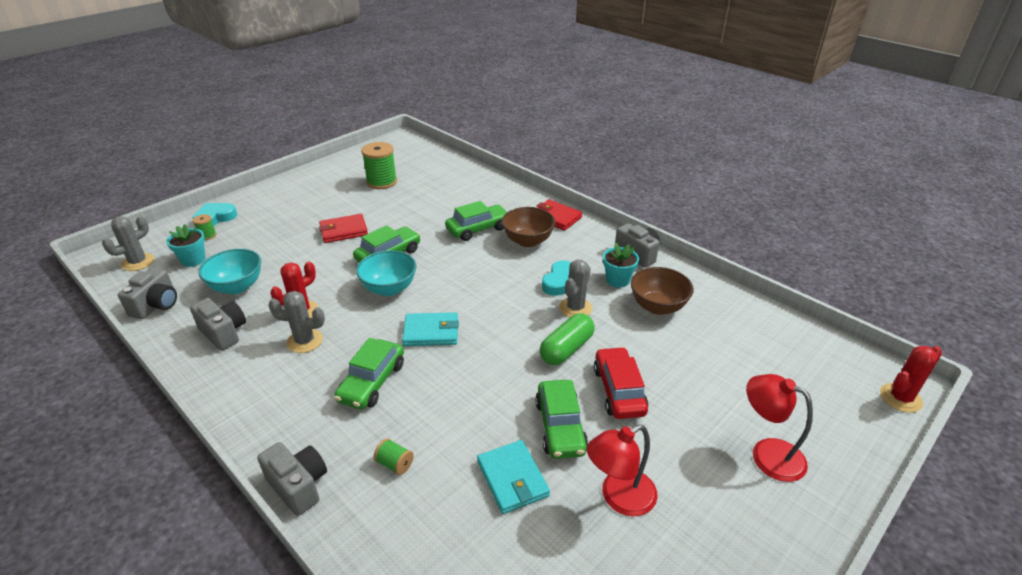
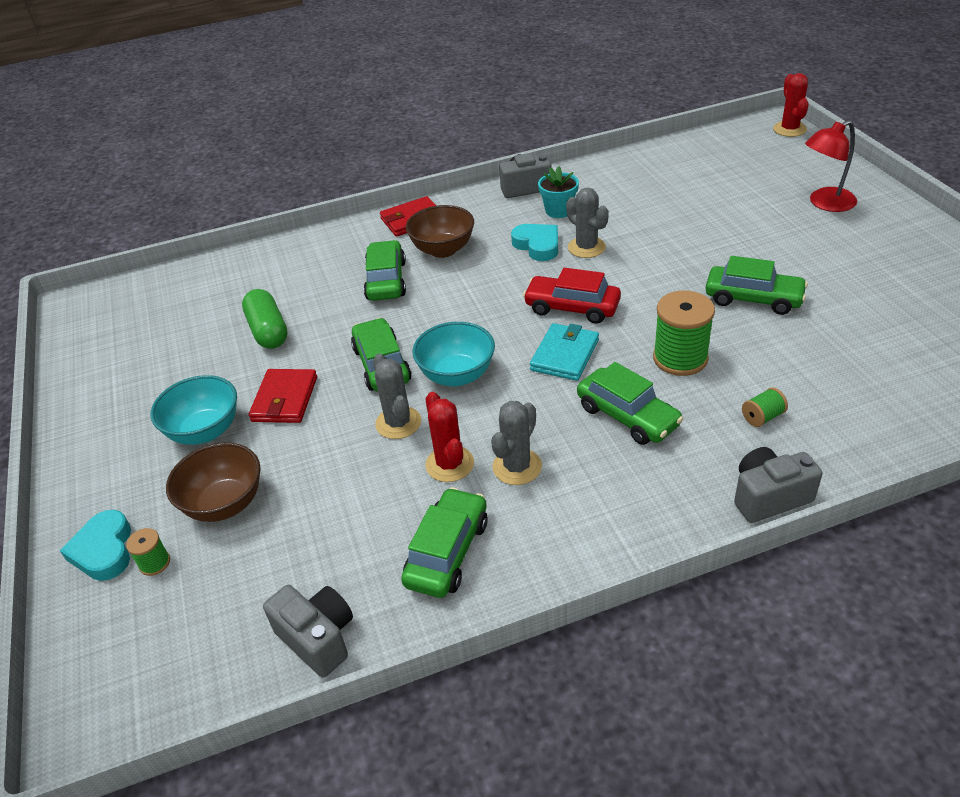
camera: 60 degrees left, 5 degrees up
(138, 262) = (158, 669): grey cactus -> grey cactus (398, 423)
(193, 260) = (218, 585): turquoise flower pot -> none
(224, 333) = (447, 552): grey camera -> green car
(237, 287) = (340, 531): turquoise bowl -> turquoise bowl (205, 431)
(382, 182) = (185, 343): green spool -> green spool (680, 358)
(512, 478) = (808, 342): turquoise wallet -> none
(566, 349) = (647, 268): green capsule -> green capsule (268, 331)
(618, 391) = (721, 254): red car -> red car (572, 308)
(619, 498) = (848, 287): red lamp -> none
(657, 306) = (616, 200): brown bowl -> brown bowl (225, 504)

